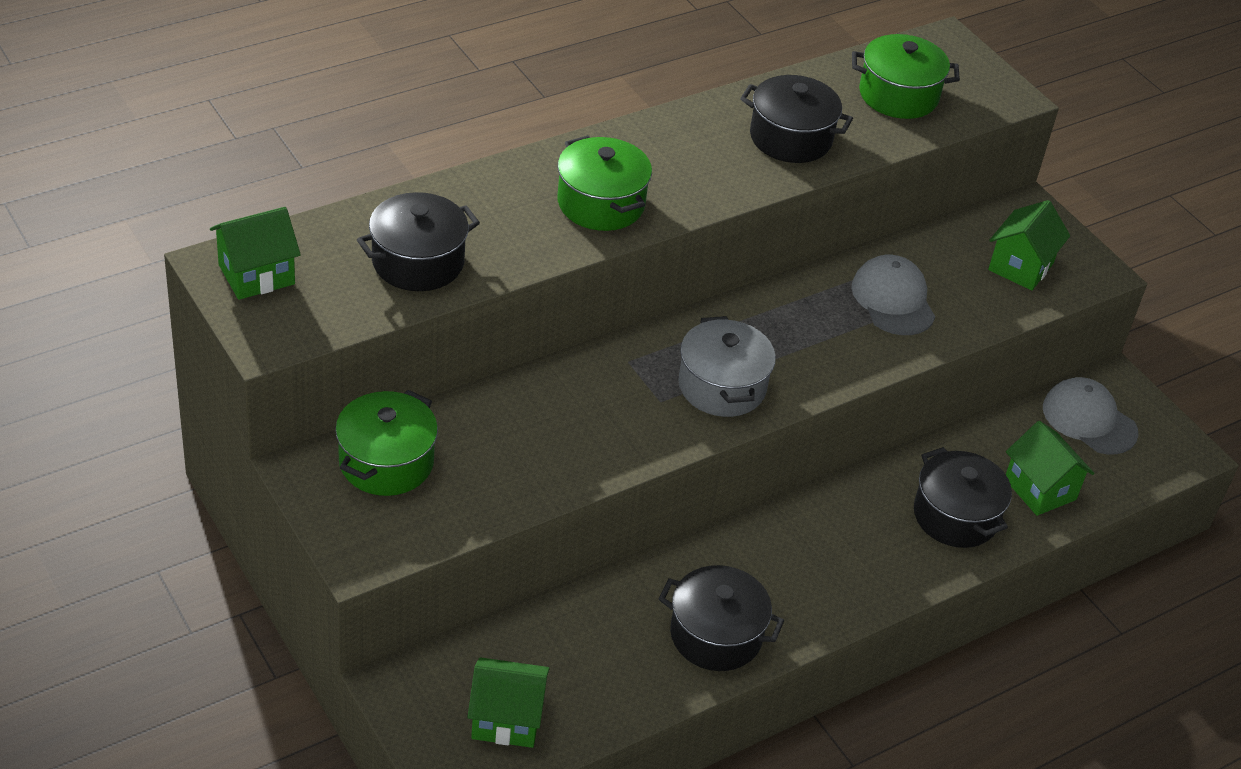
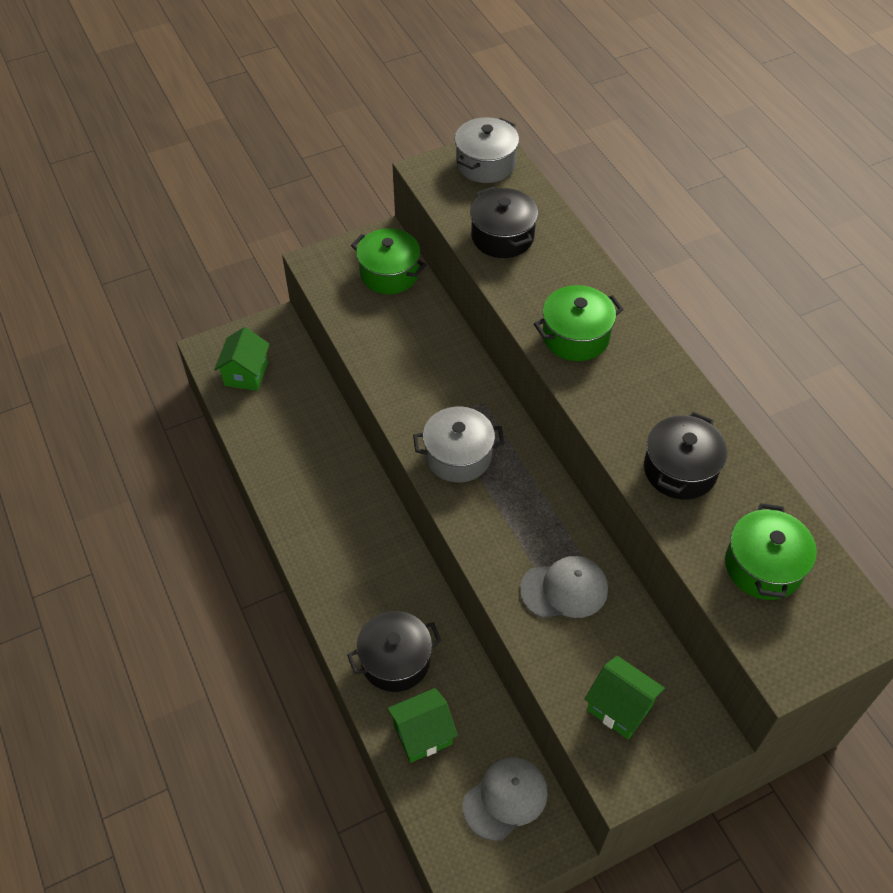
camera: 100 degrees right, 10 degrees up
(256, 274) = (485, 164): green house -> grey pot
(716, 635) = (296, 486): black pot -> none

